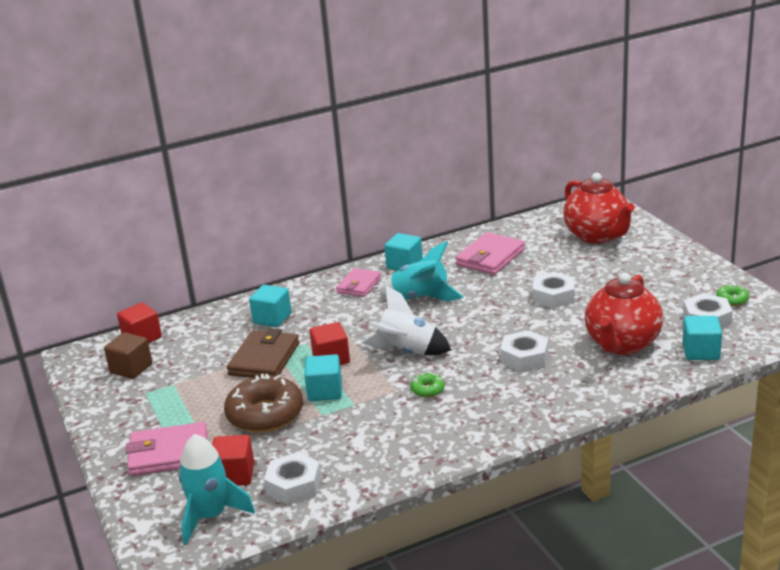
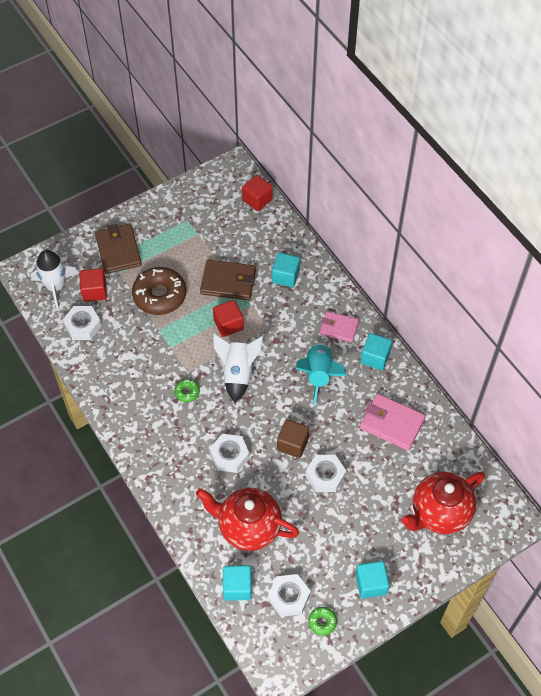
camera: 80 degrees right, 30 degrees up
(131, 368) = (217, 204): brown cube -> brown cube (292, 444)
(169, 453) = (118, 250): pink wallet -> brown wallet
(211, 516) = (56, 287): turquoise rocket -> white rocket
(325, 391) = (186, 327): turquoise cube -> turquoise cube (371, 584)

